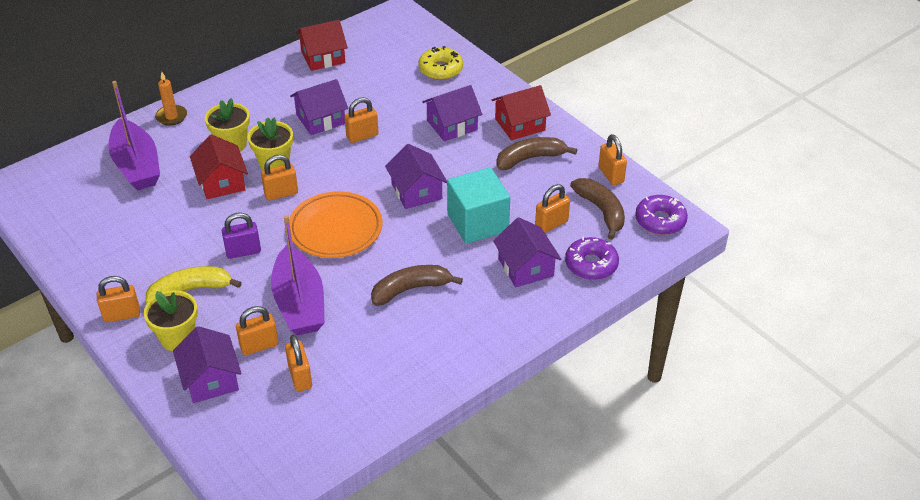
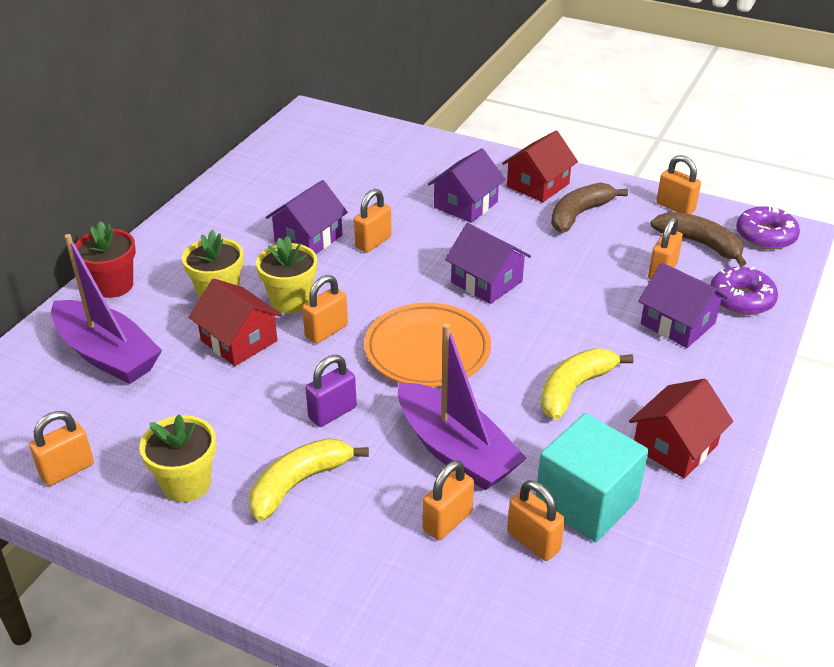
camera: 25 degrees left, 5 degrees down
(122, 315) = (226, 550): orange padlock -> orange padlock (67, 470)
(171, 117) = (113, 285): orange candle -> red flower pot
(177, 338) = (329, 552): yellow flower pot -> yellow flower pot (186, 484)
(211, 379) = (418, 589): purple house -> none
(323, 57) = (258, 175): red house -> red house (675, 446)
(410, 289) = (574, 389): brown banana -> yellow banana
(440, 69) = (404, 155): yellow donut -> none
(477, 222) = (583, 293): turquoise cube -> turquoise cube (586, 502)

